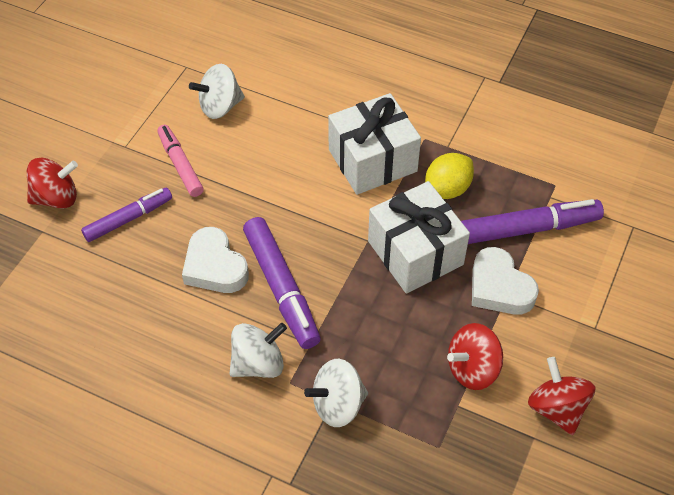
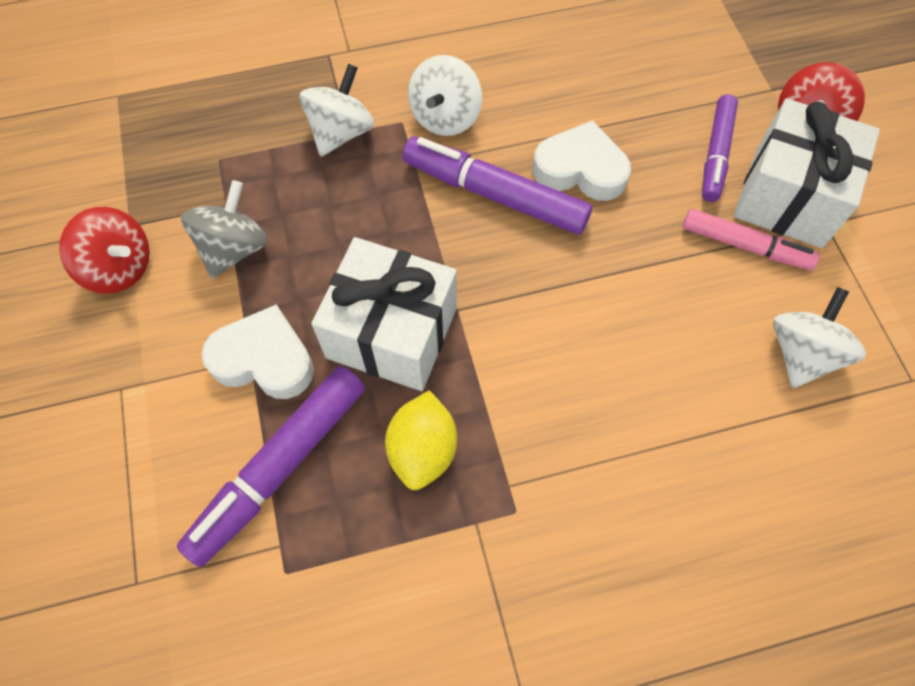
camera: 140 degrees right, 10 degrees up
(372, 160) = (549, 421): white gift -> white gift (788, 196)
(472, 369) = (234, 248): red spinning top -> grey spinning top

